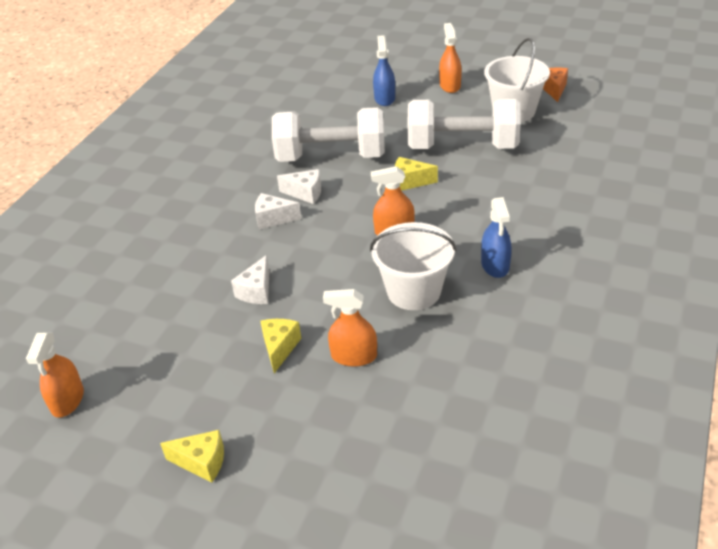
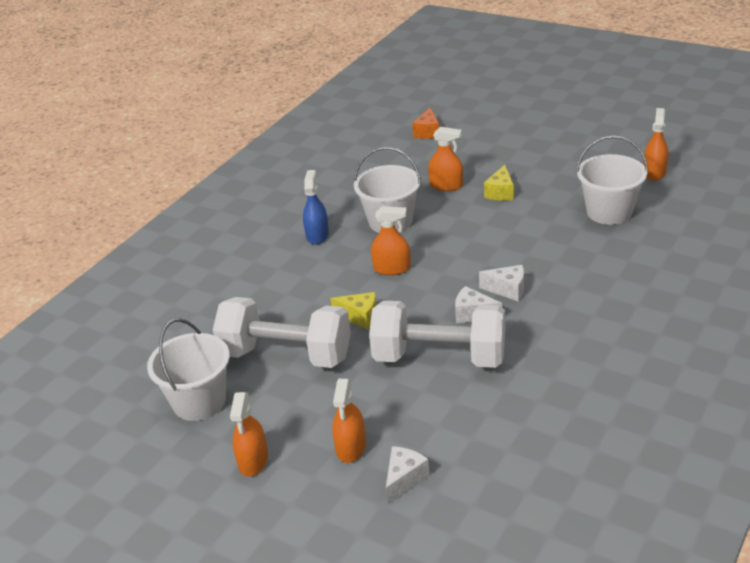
camera: 170 degrees left, 5 degrees down
(148, 325) = (609, 212): none -> white bucket
(202, 462) = (549, 142): yellow cheese -> none
(256, 291) = (520, 229): white cheese -> white cheese (404, 480)
(384, 98) = (351, 447): blue spray bottle -> orange spray bottle
(554, 89) = (127, 432): orange cheese -> orange cheese (428, 132)

